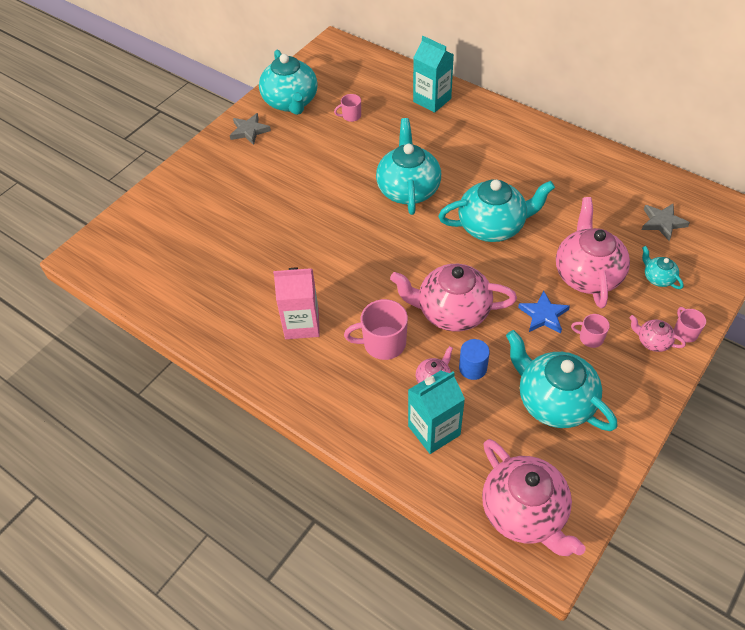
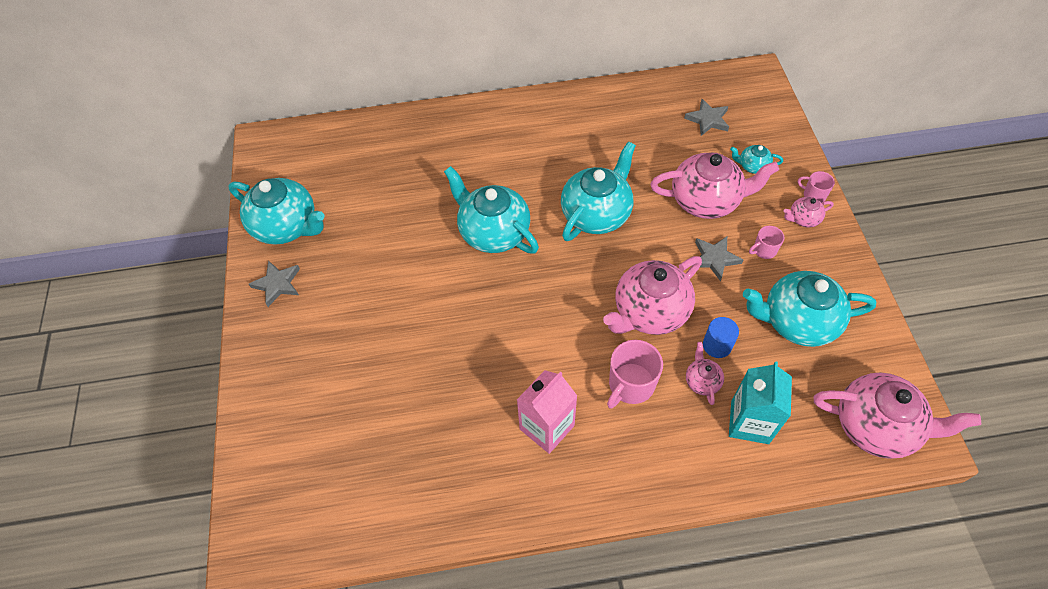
camera: 45 degrees left, 5 degrees up
(351, 116) = (362, 200): pink mug -> none
(432, 100) = (419, 136): turquoise carton -> none
(543, 315) = (714, 258): blue star -> grey star
(587, 274) = (706, 200): pink teapot -> pink teapot turned 135 degrees clockwise

